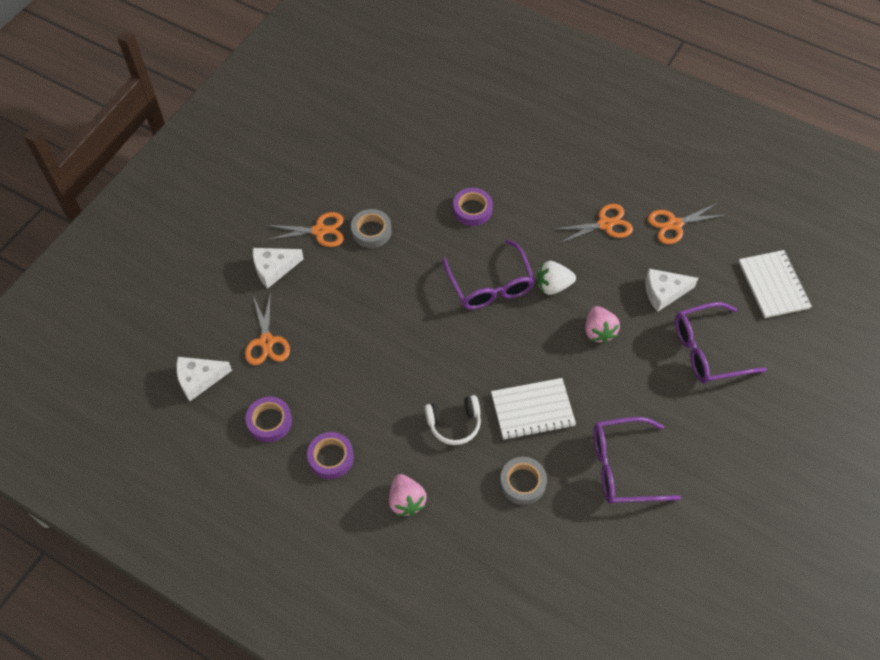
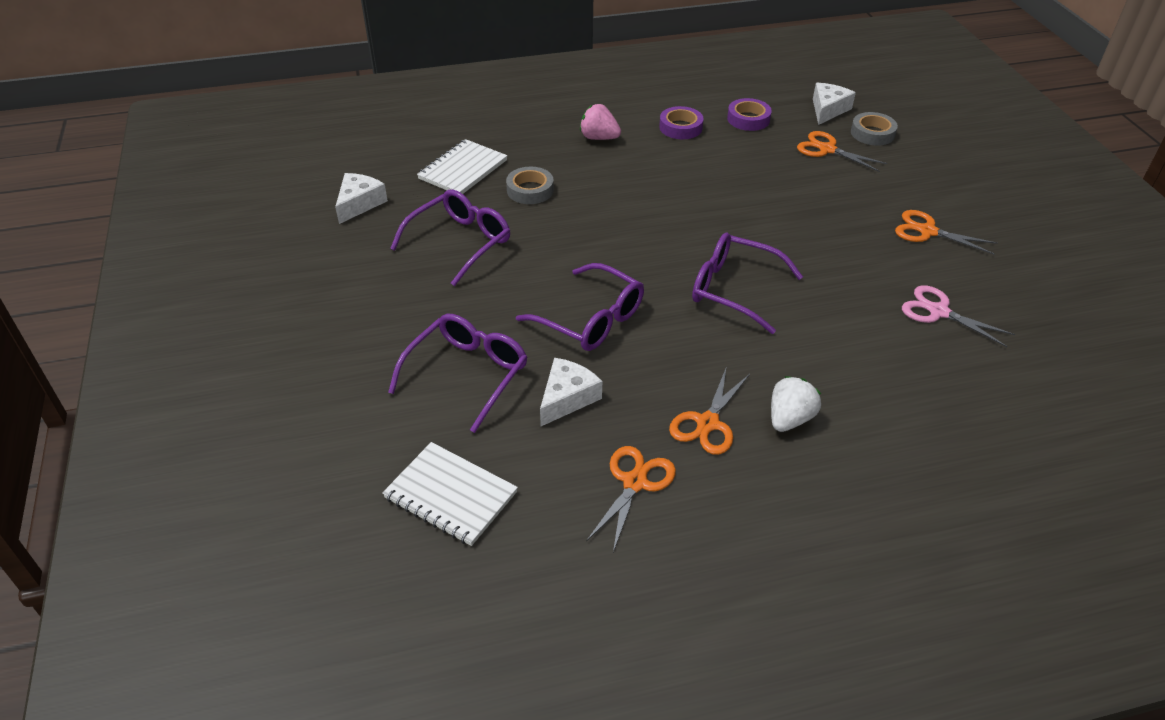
camera: 135 degrees right, 15 degrees down
(274, 268) = (906, 187): white cheese -> white cheese (359, 203)
(320, 231) = (927, 231): orange scissors -> orange scissors turned 75 degrees clockwise
(371, 231) = (892, 259): grey tape -> grey tape (872, 133)
(401, 185) = (938, 312): none -> pink scissors
(454, 423) = (625, 189): white headphones -> none
(472, 210) = (847, 338): purple tape -> none
(532, 410) = (577, 232): white notebook -> white notebook (463, 169)
(553, 286) = (680, 327): white strawberry -> white strawberry (789, 419)
(599, 331) = (591, 319): pink strawberry -> purple glasses

